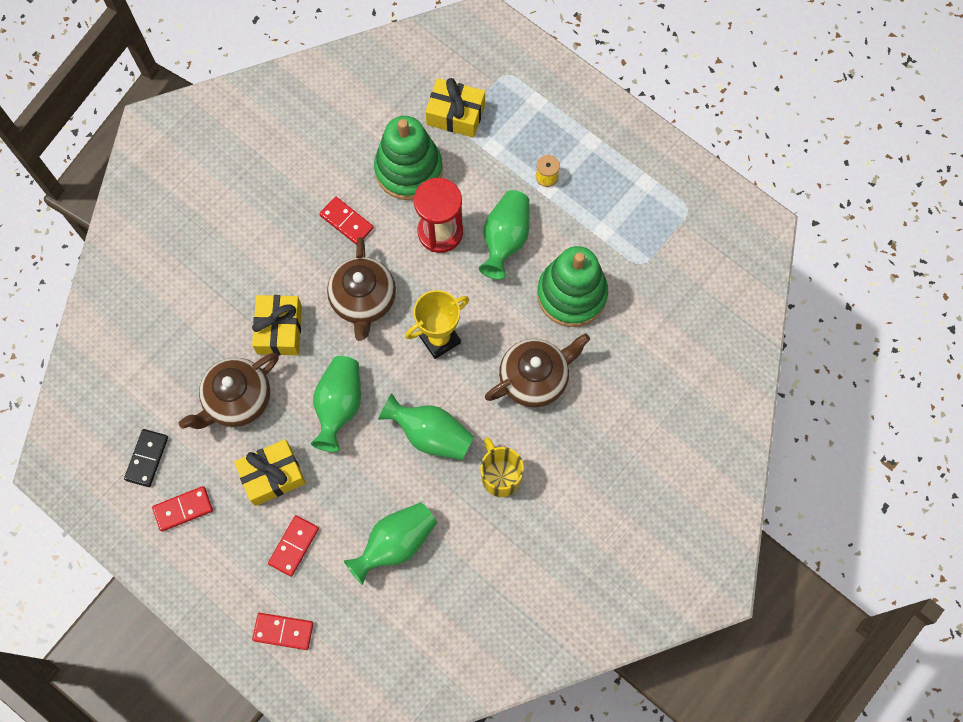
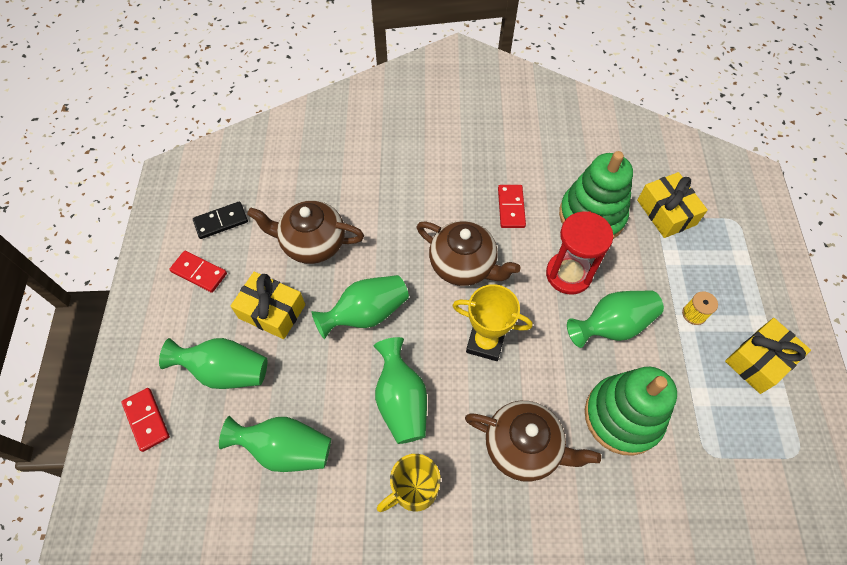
camera: 50 degrees right, 10 degrees down
(279, 330) = (389, 229): yellow gift -> yellow gift (759, 361)
(294, 546) = (225, 371): red domino -> green vase
(363, 300) = (464, 265): brown teapot -> brown teapot turned 105 degrees counterclockwise
(500, 476) = (413, 489): yellow mug -> yellow mug turned 150 degrees counterclockwise

